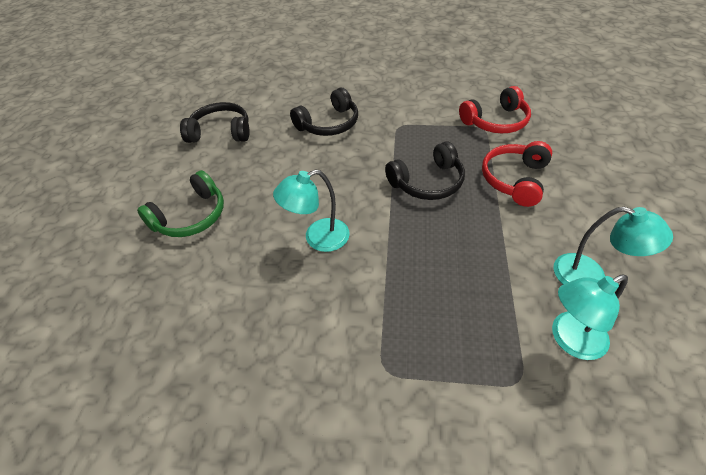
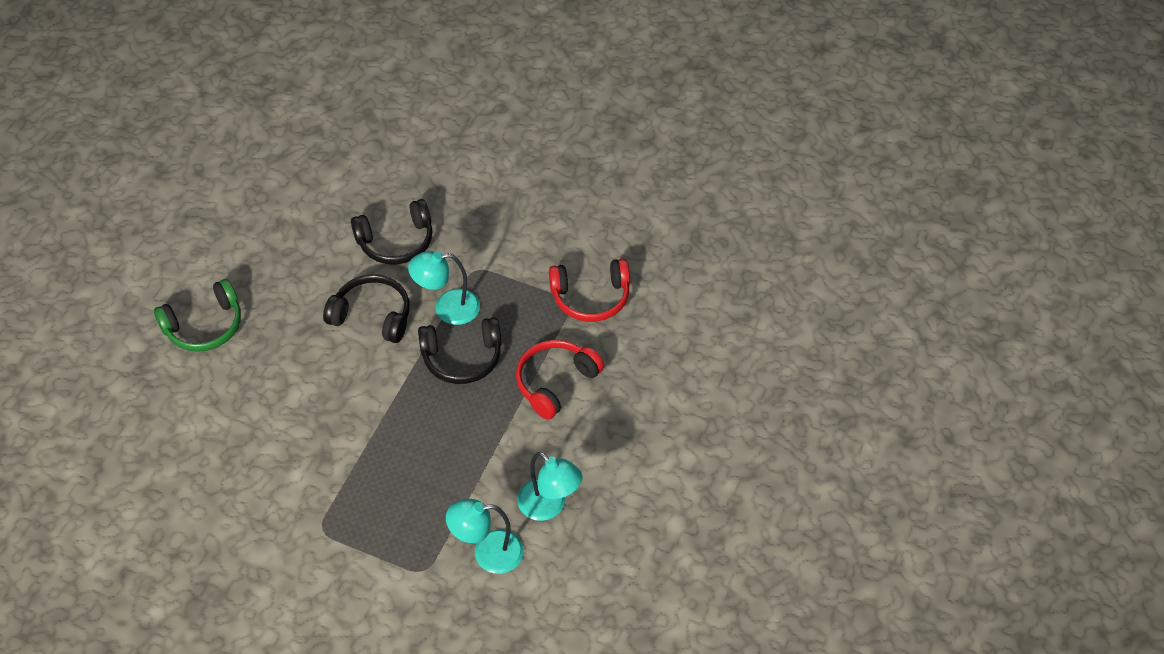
camera: 15 degrees right, 5 degrees up
(221, 132) = (268, 216): black headphones -> black headphones (372, 315)
(318, 238) = (319, 390): turquoise lamp -> turquoise lamp (447, 308)

